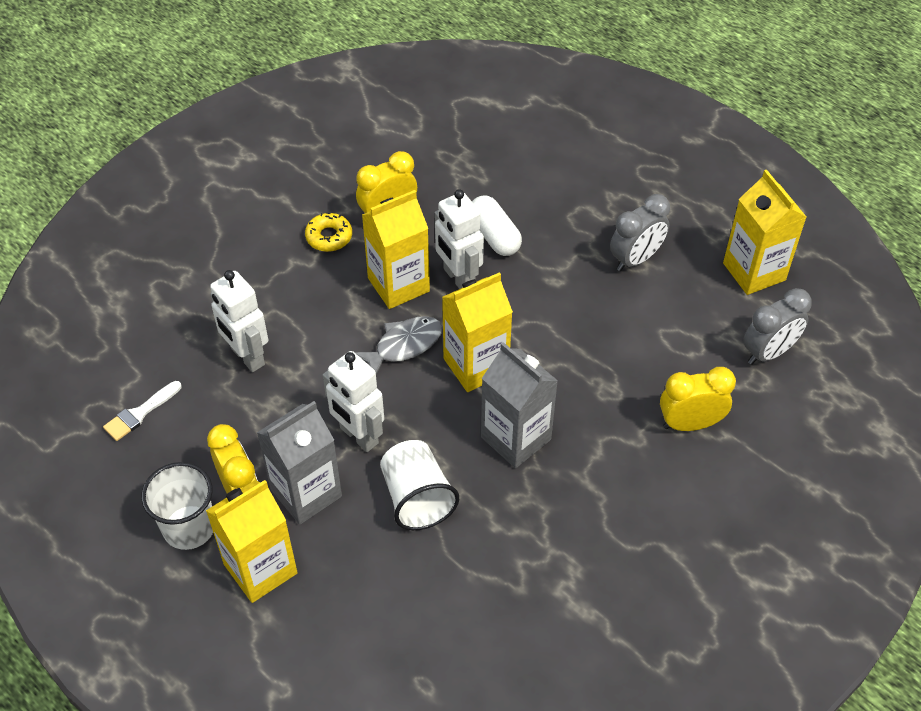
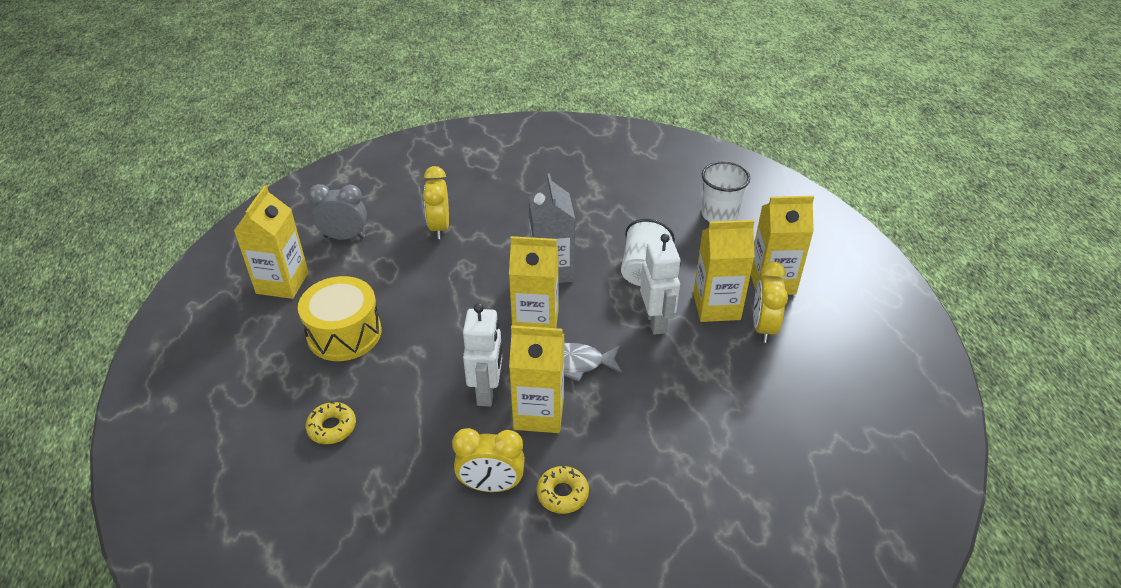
camera: 145 degrees left, 10 degrees down
(140, 413) = (820, 421): white brush -> none
(189, 527) = (811, 325): white cup -> white cup (719, 215)
(247, 357) = (707, 420): white robot -> none
(306, 493) = (716, 306): grey carton -> yellow carton
(494, 236) = (423, 411): white capsule -> none
(550, 188) = (332, 427): none -> yellow donut
(635, 259) = (344, 333): grey clock -> yellow drum
(690, 423) = (439, 227): yellow clock -> yellow clock turned 60 degrees clockwise

